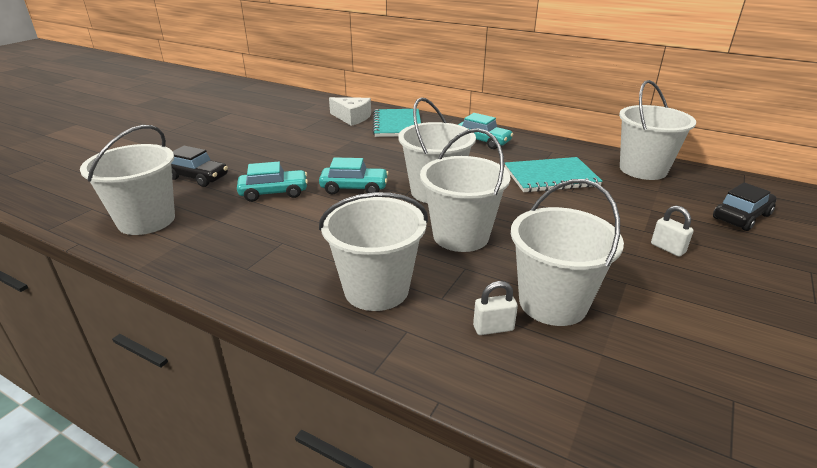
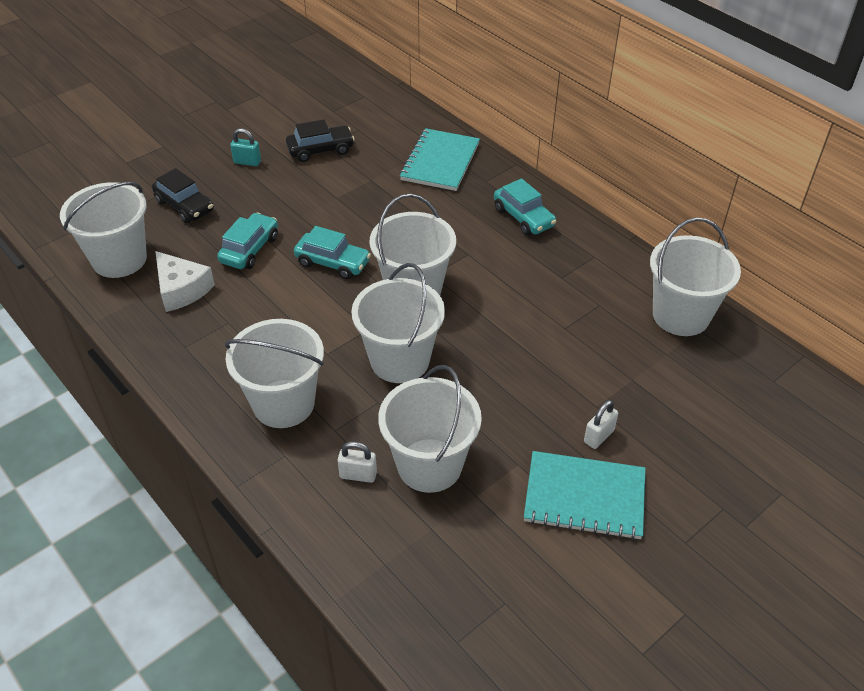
camera: 20 degrees right, 15 degrees up
(241, 146) = (247, 162): none -> turquoise padlock
(274, 193) = (249, 249): turquoise car -> turquoise car turned 75 degrees counterclockwise
(352, 117) = (394, 135): white cheese -> white cheese (181, 289)
(551, 177) = (558, 299): turquoise notebook -> turquoise notebook (584, 497)
(667, 248) = (598, 436): white padlock -> white padlock turned 60 degrees clockwise
(741, 217) = (726, 418): black car -> black car (320, 150)

